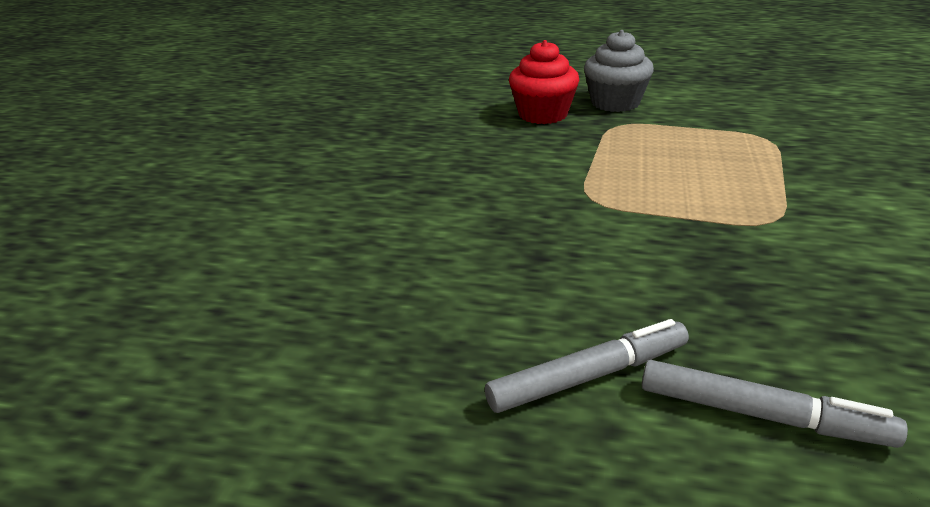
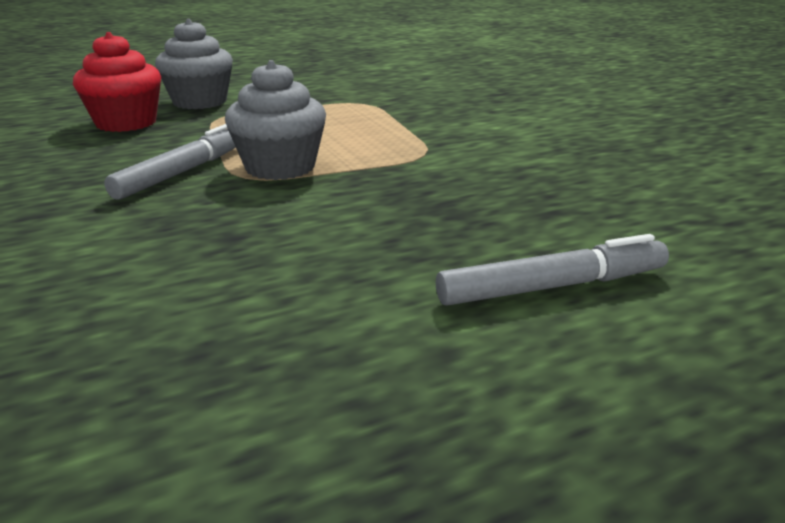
camera: 40 degrees left, 5 degrees down
(588, 376) = (382, 317): grey marker -> grey marker (183, 172)
(627, 197) = (280, 167): none -> grey cupcake

